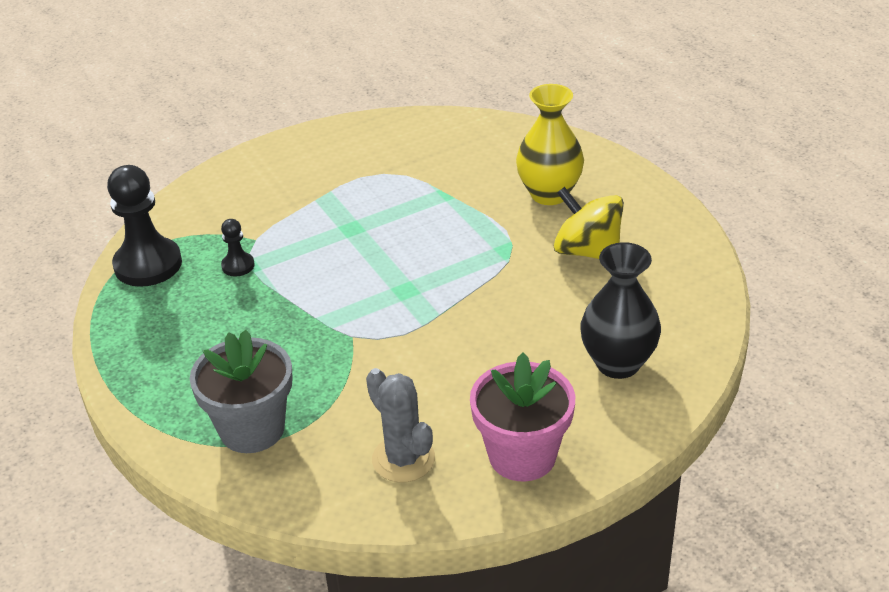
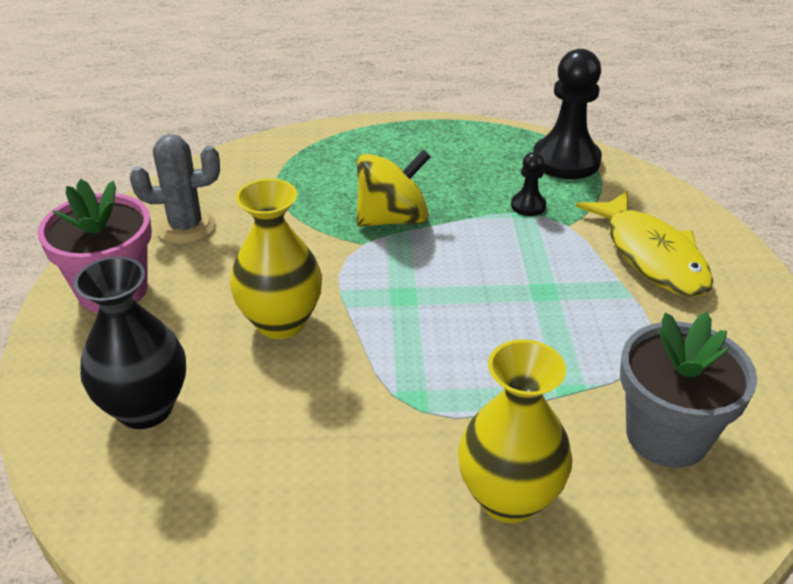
camera: 115 degrees right, 0 degrees up
(252, 429) = (300, 167): grey flower pot -> grey flower pot (667, 435)
(273, 193) = (651, 255): none -> yellow fish
(482, 339) = (281, 322): none -> yellow vase
(587, 251) = (352, 478): yellow spinning top -> yellow spinning top (392, 219)

